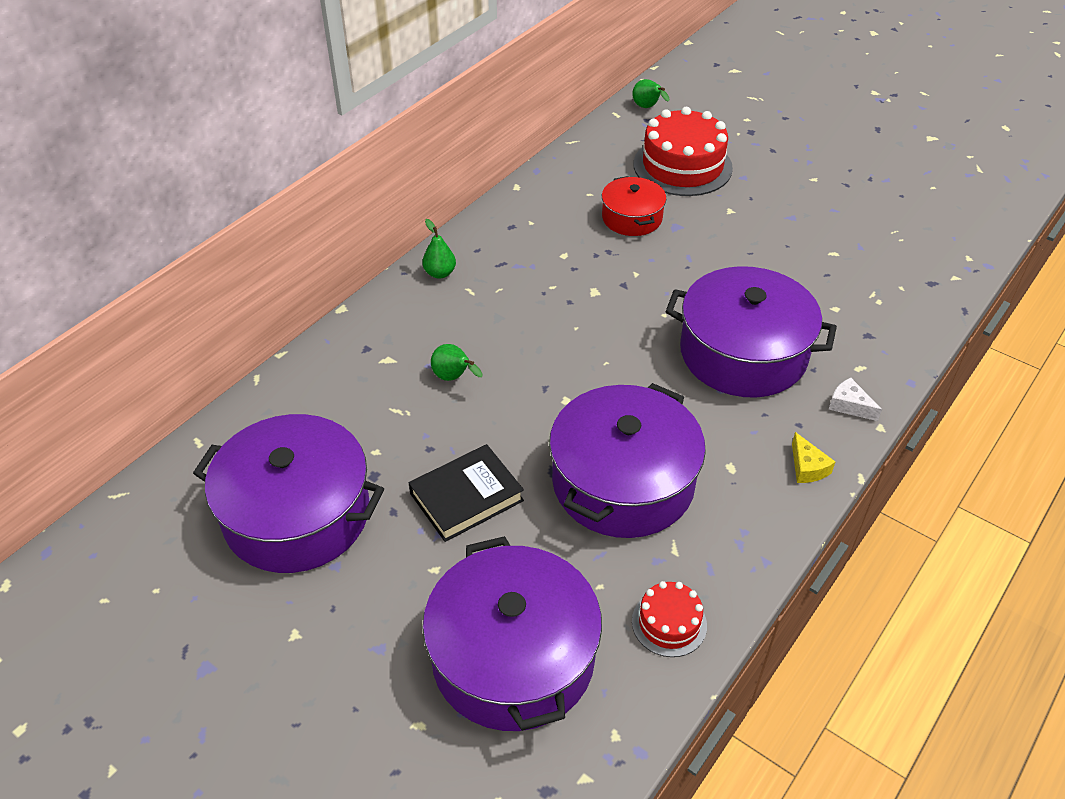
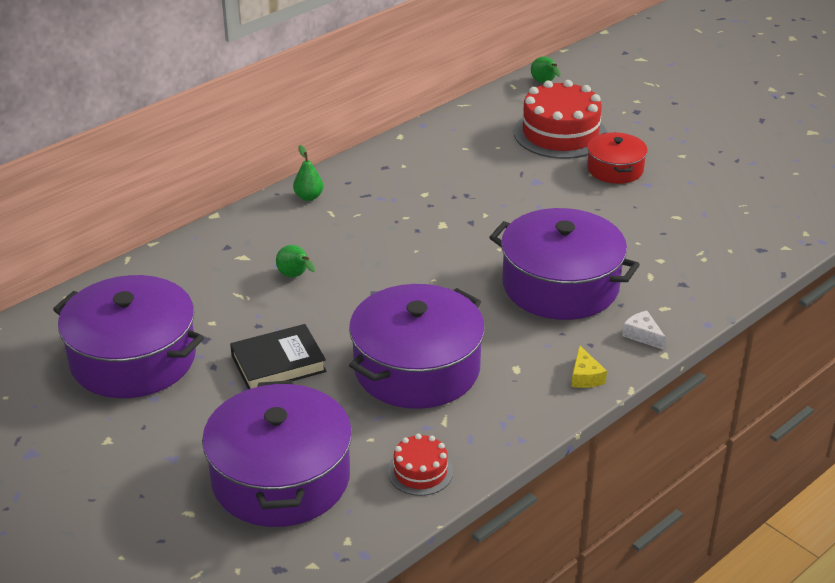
camera: 10 degrees right, 10 degrees down
(632, 218) = (497, 171): red pot -> red pot (615, 169)

